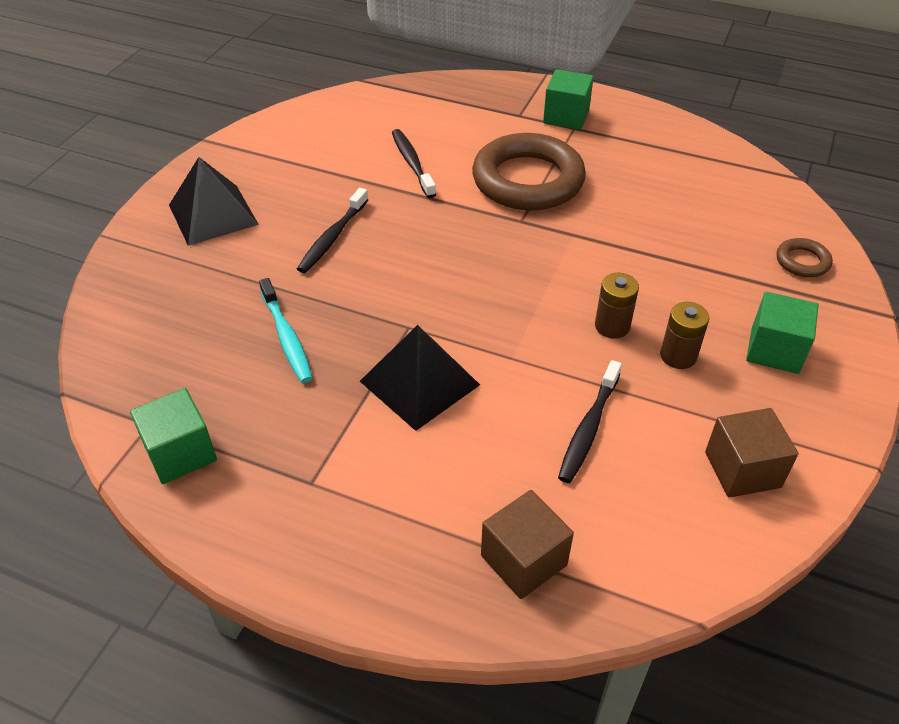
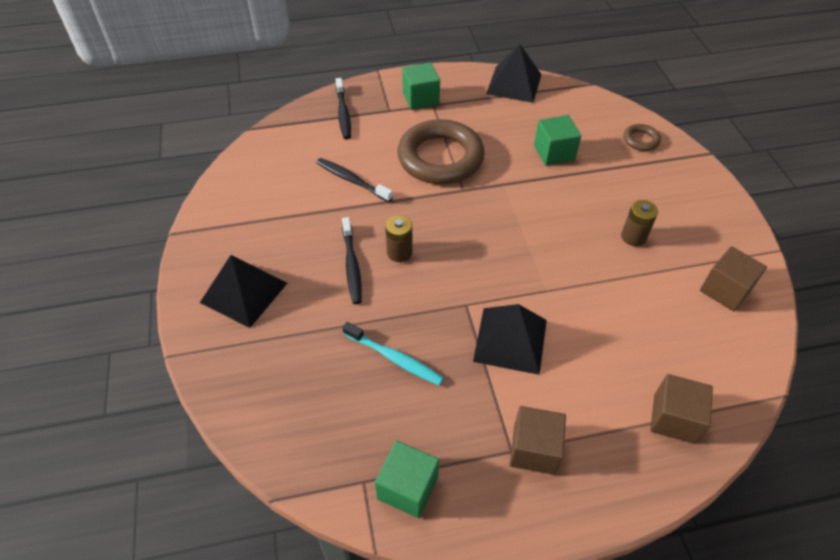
camera: 35 degrees left, 5 degrees up
(334, 495) = (534, 449): none -> brown cube
(588, 428) = (630, 312): black toothbrush -> black toothbrush (343, 113)
(612, 326) = (582, 237): brown battery -> brown battery (399, 252)
(694, 142) = (514, 84): none -> black pyramid
(774, 350) = (676, 206): green cube -> green cube (554, 152)

